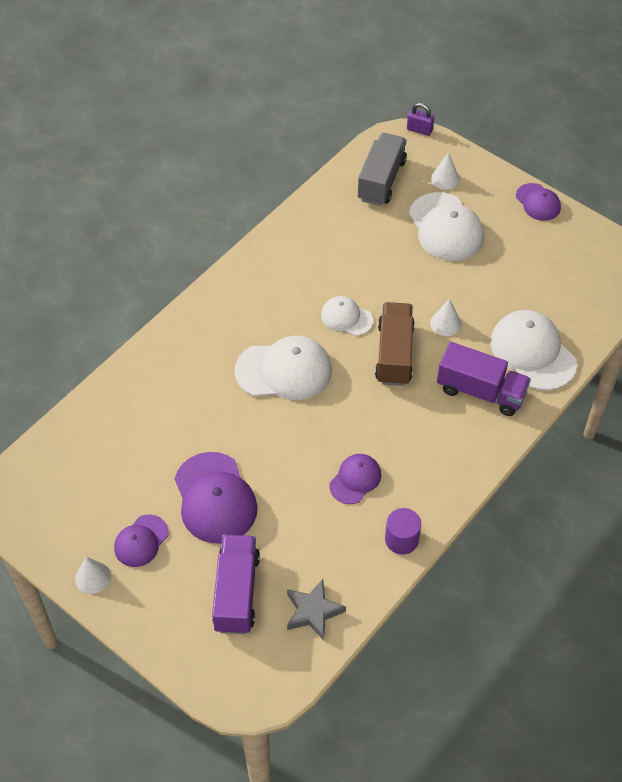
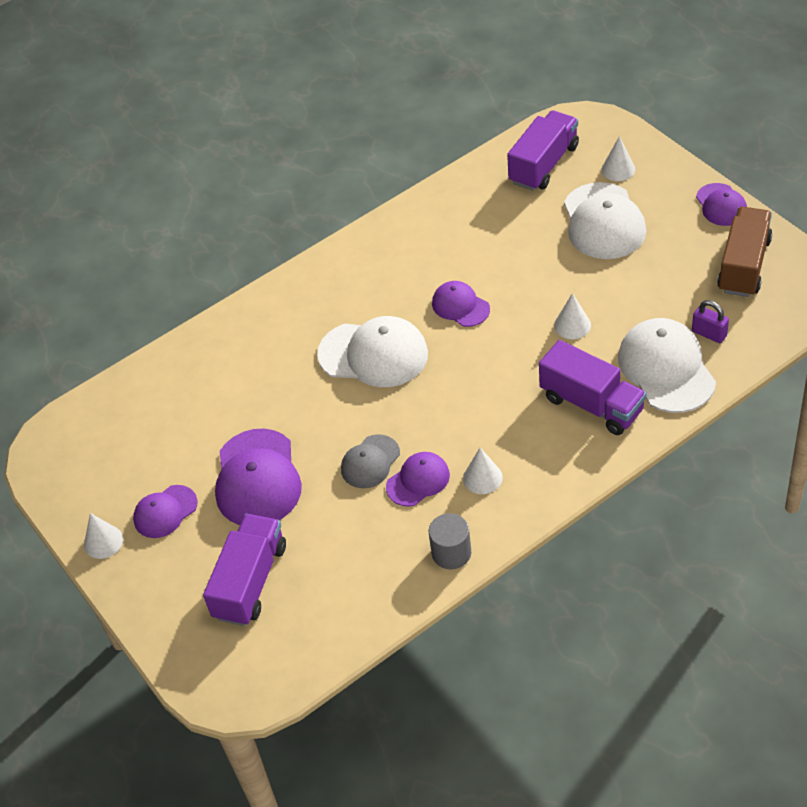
camera: 20 degrees right, 5 degrees down
(309, 469) = (370, 462): none -> grey cap
(313, 612) = (328, 615): grey star -> none
(346, 317) = (460, 306): white cap -> purple cap
(381, 180) = (544, 164): grey truck -> purple truck
(394, 354) = (503, 351): brown truck -> brown truck (743, 265)
(401, 539) = (451, 553): purple cylinder -> grey cylinder
(409, 469) = (482, 478): none -> white cone
(419, 130) = (604, 115): purple padlock -> purple padlock (709, 334)

